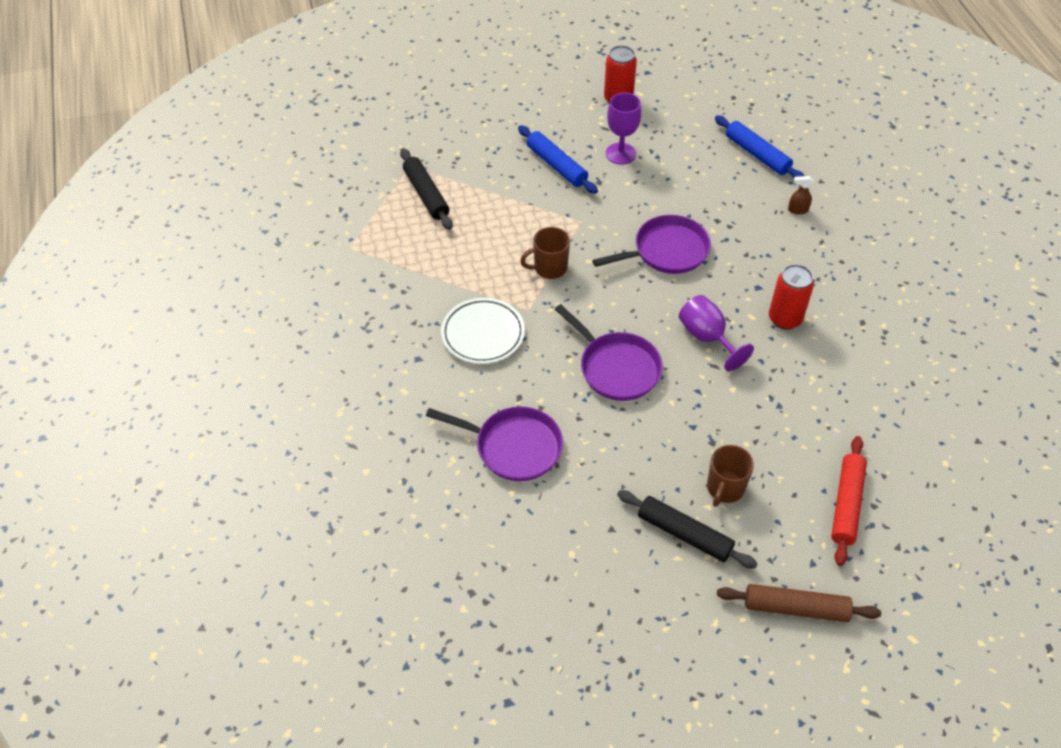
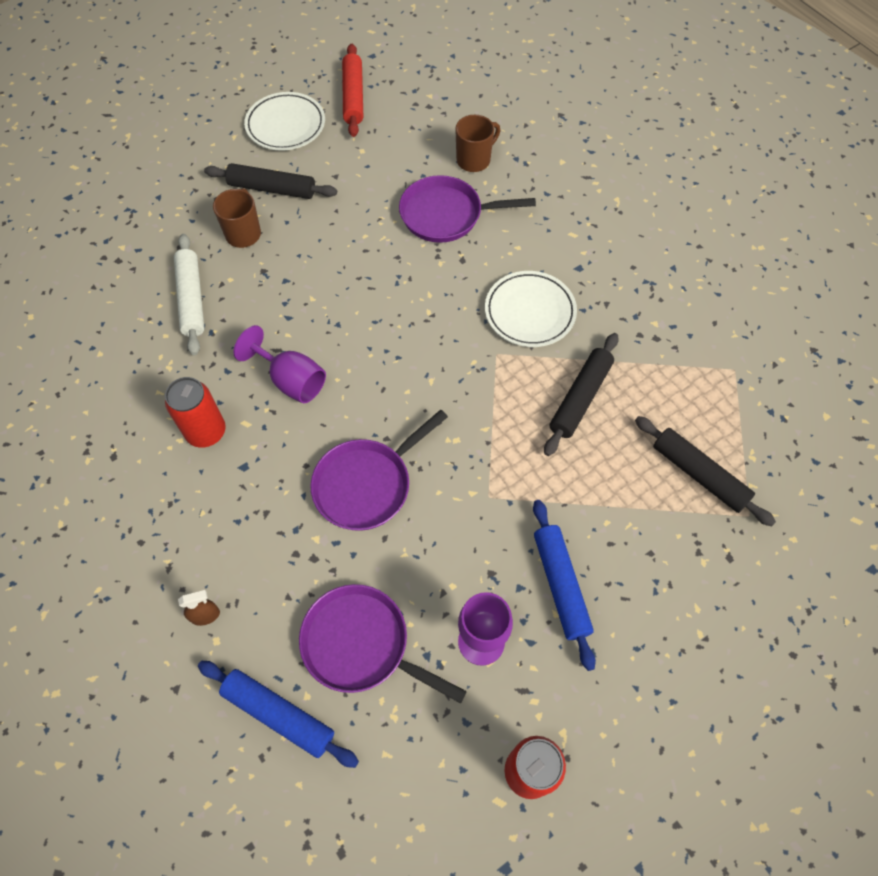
camera: 160 degrees right, 10 degrees up
(479, 261) = (580, 398): none -> black rolling pin
(549, 268) = (497, 414): brown mug -> brown mug (474, 160)
(556, 165) = (560, 585): blue rolling pin -> blue rolling pin turned 45 degrees clockwise
(616, 368) = (378, 317): purple pan -> purple pan (361, 644)
(649, 619) = (286, 125): none -> white plate
(786, 434) = (192, 299): none -> white rolling pin
(795, 608) = (170, 162): brown rolling pin -> none
(846, 504) = (129, 251): red rolling pin -> red rolling pin (353, 97)

